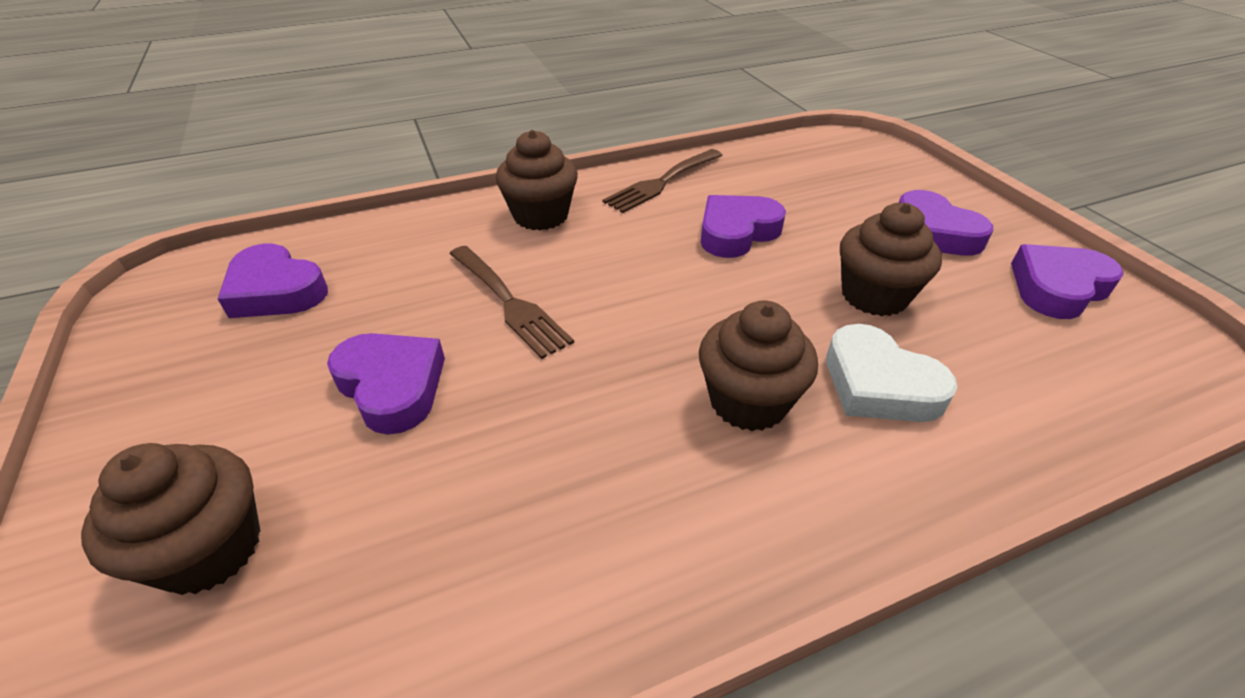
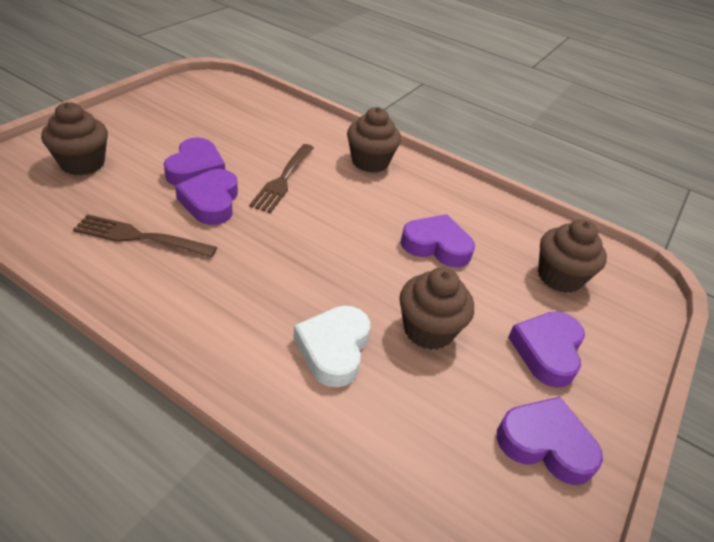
camera: 50 degrees right, 0 degrees up
(276, 291) = (231, 110): purple heart -> purple heart (211, 202)
(662, 182) = (460, 196): brown fork -> brown fork (141, 237)
(748, 401) = (274, 293): brown cupcake -> brown cupcake (559, 277)

